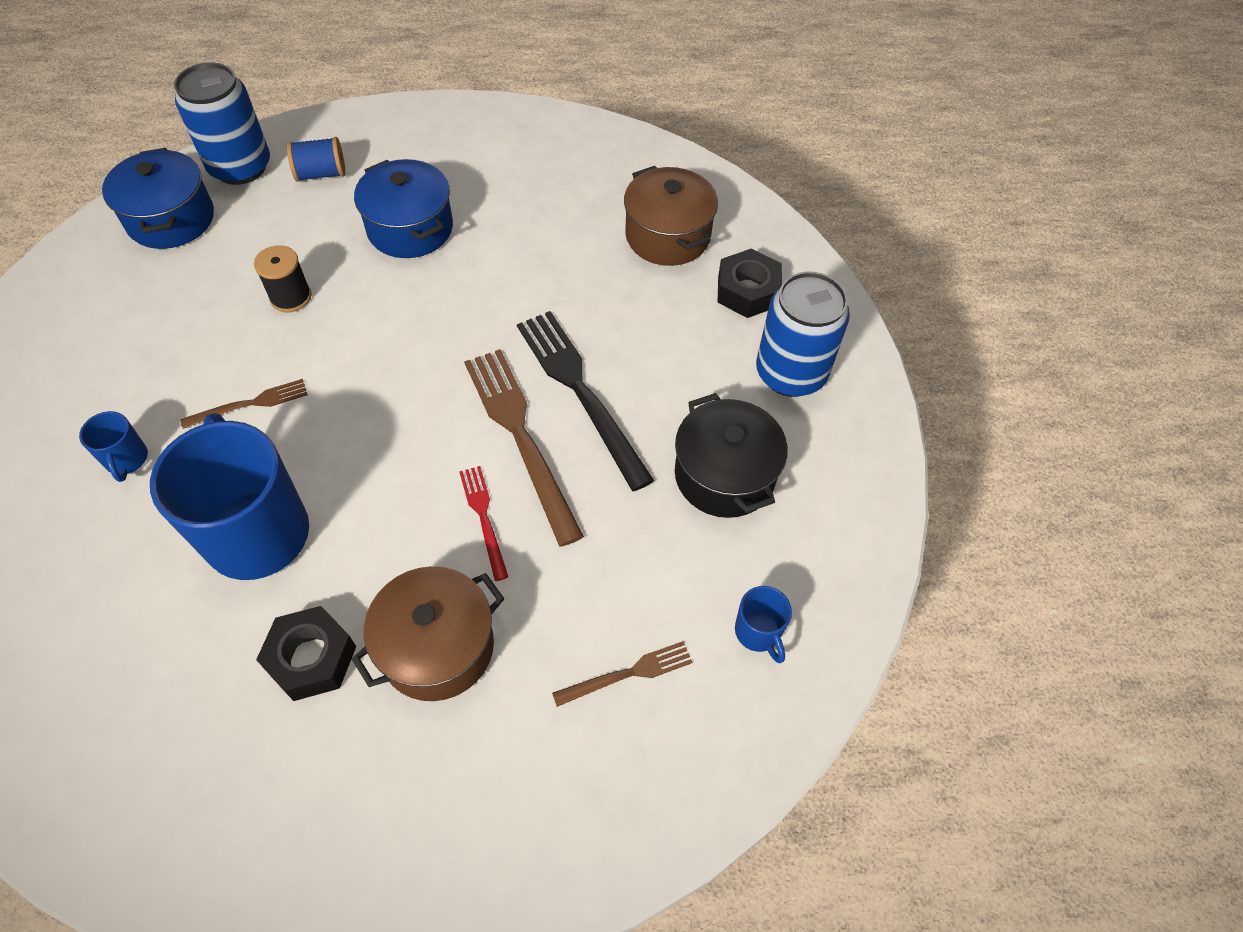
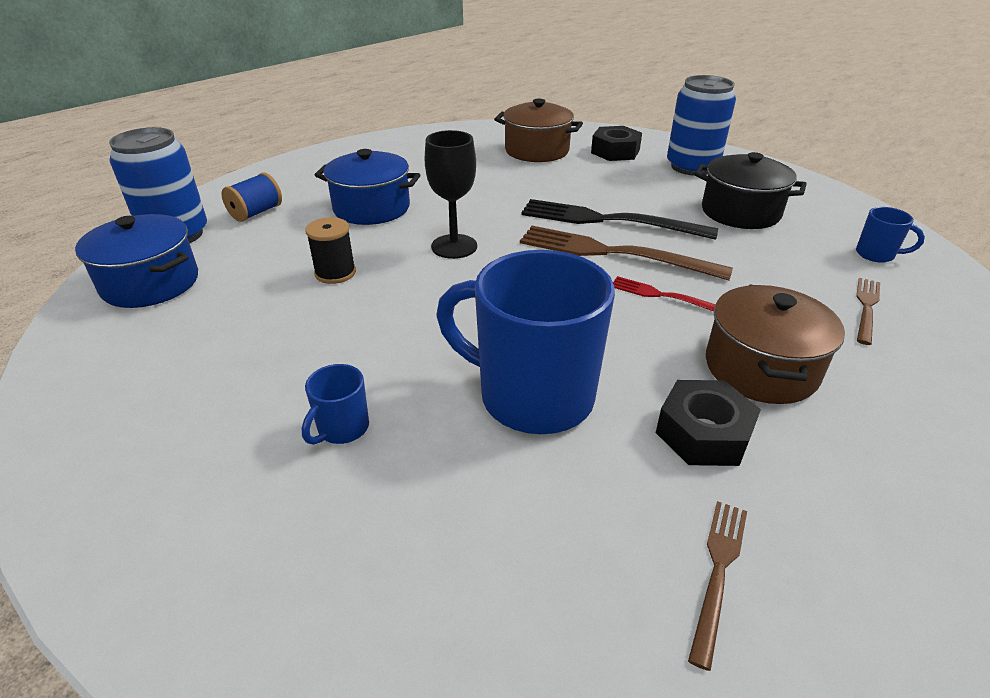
camera: 40 degrees left, 20 degrees down
(127, 460) = (342, 429): blue mug -> blue mug turned 90 degrees clockwise
(250, 404) = (400, 337): brown fork -> brown fork (718, 572)
(409, 329) = (454, 246): none -> black goblet

